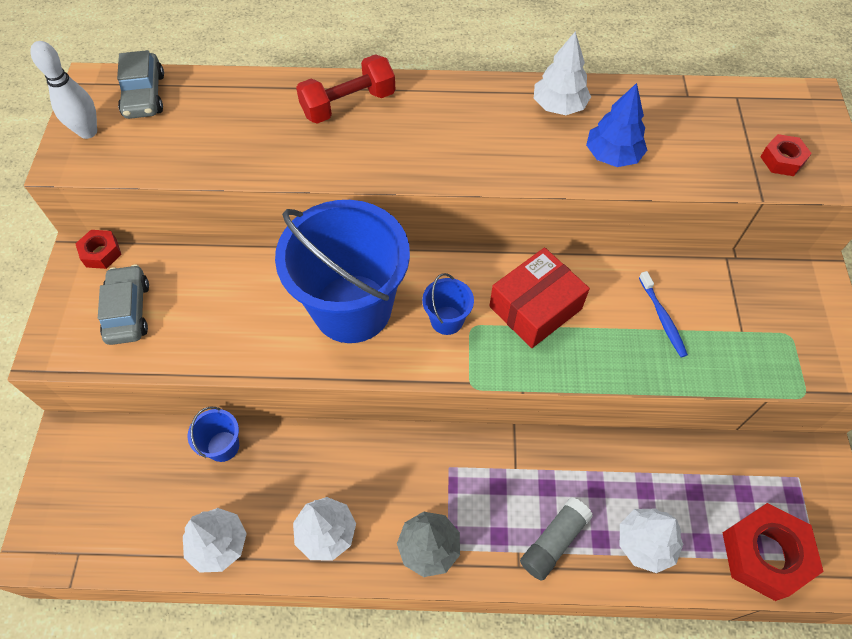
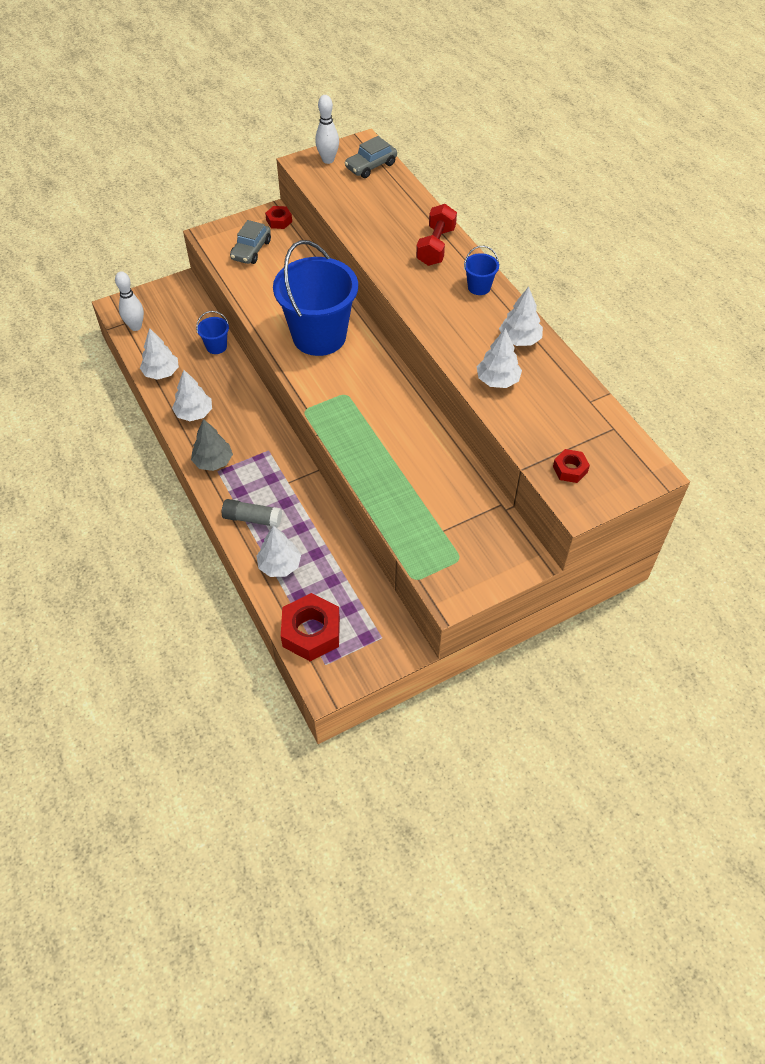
camera: 60 degrees right, 5 degrees down
(99, 540) = (135, 327): none -> white bowling pin
(128, 311) = (251, 250): grey car -> grey car turned 150 degrees clockwise
(348, 104) = (436, 246): red dumbbell -> red dumbbell turned 75 degrees clockwise
(447, 320) = (341, 381): blue bucket -> blue bucket (479, 287)
(535, 307) = (381, 418): red box -> none
(612, 155) = (497, 380): blue tree -> white tree
(662, 318) = (421, 484): blue toothbrush -> none

